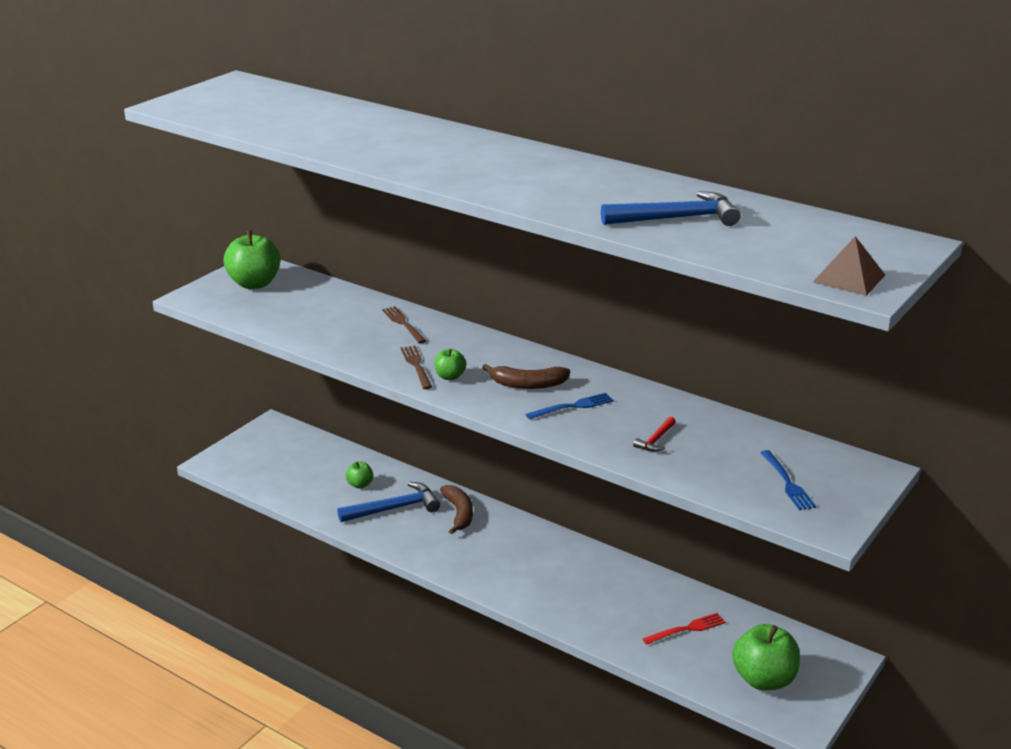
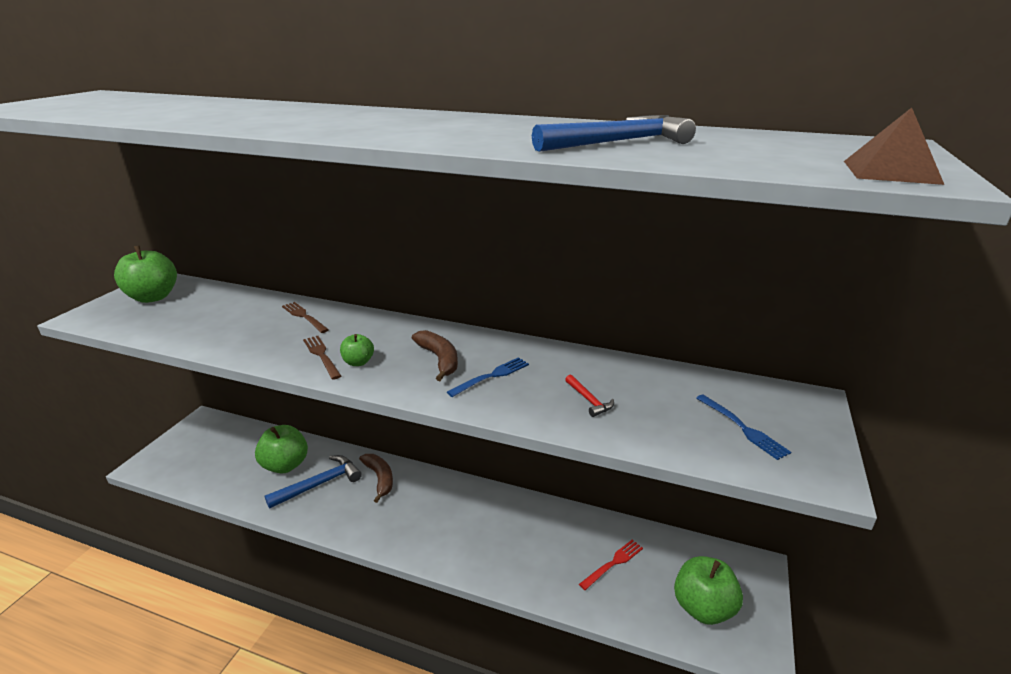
camera: 15 degrees left, 0 degrees up
(360, 484) = (285, 465): green apple -> green apple, size x1.97
(528, 384) = (439, 359): brown banana -> brown banana turned 105 degrees counterclockwise
(656, 440) = (589, 400): red hammer -> red hammer turned 45 degrees counterclockwise

